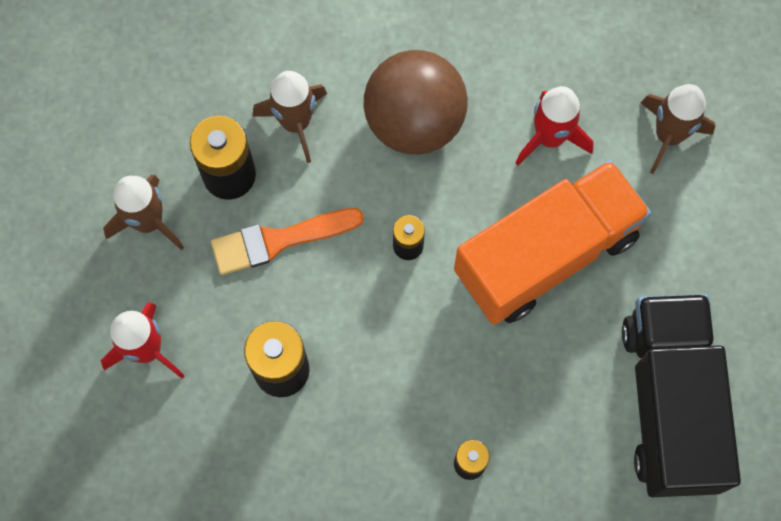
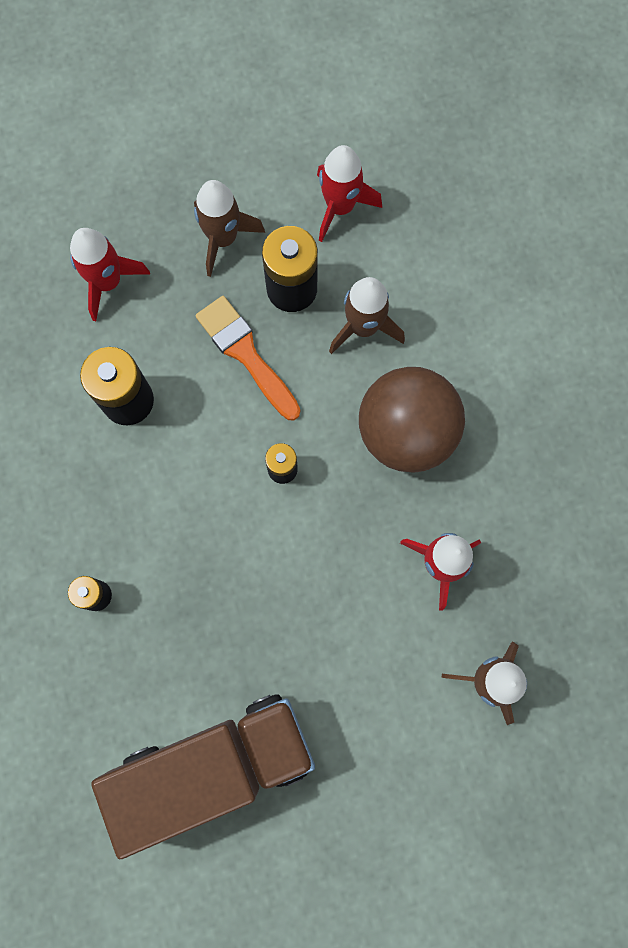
camera: 70 degrees right, 5 degrees up
(163, 101) = (340, 207): none -> red rocket
(546, 255) = (319, 599): orange truck -> none
(669, 403) = (214, 765): black truck -> brown truck

